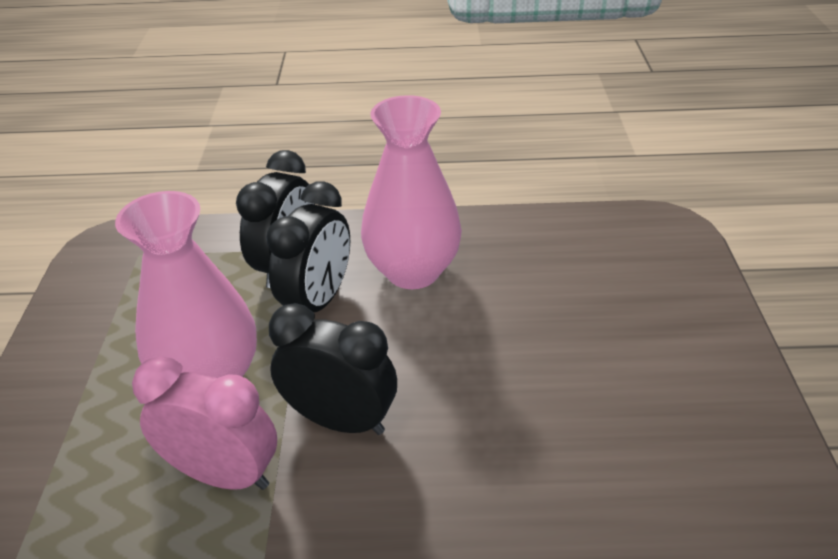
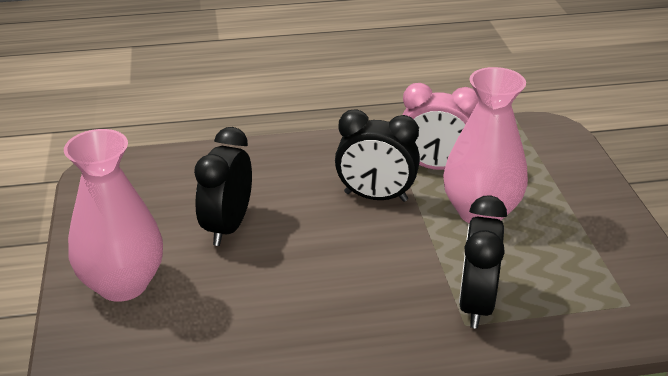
camera: 170 degrees right, 5 degrees down
(318, 301) = (429, 273): black clock -> black clock (227, 227)
(413, 271) = (353, 308): pink vase -> pink vase (123, 284)

